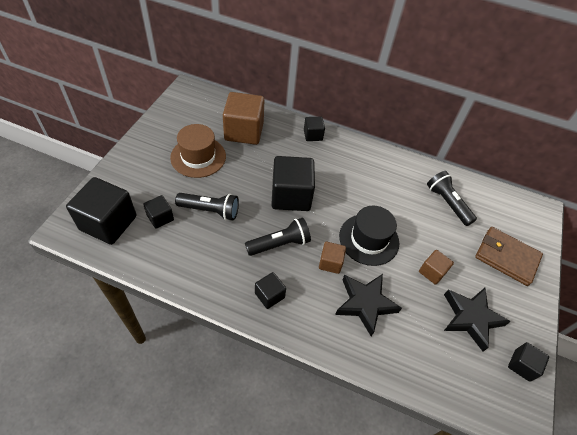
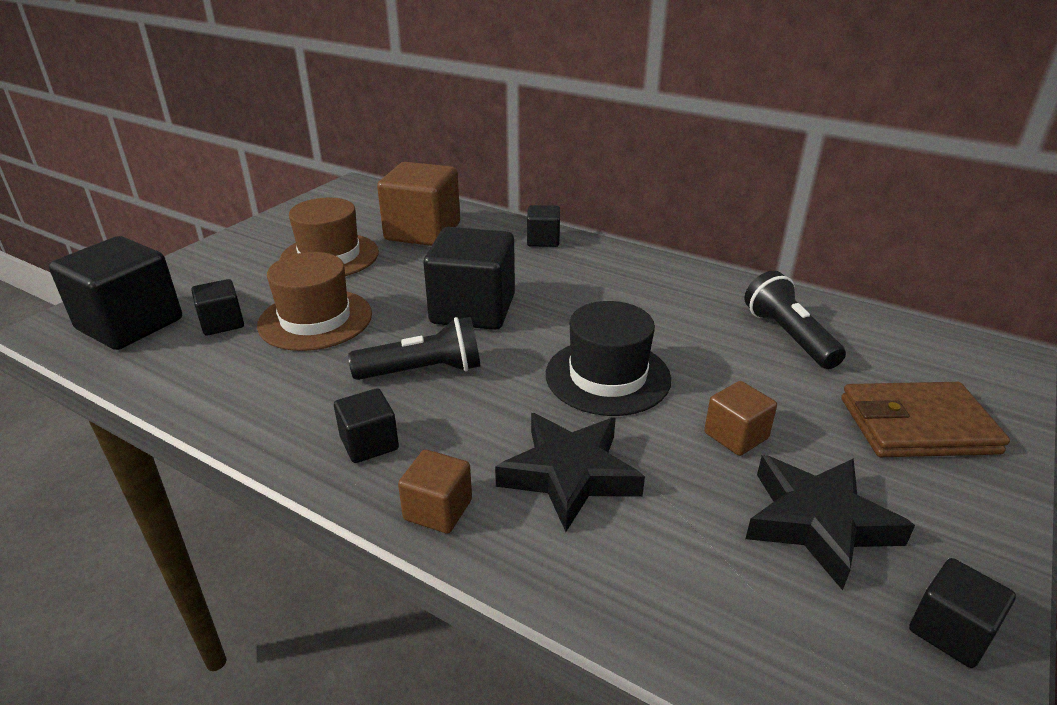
camera: 15 degrees right, 20 degrees down
(210, 210) = (315, 319): black flashlight -> brown hat
(330, 263) = (515, 405): brown cube -> brown cube (438, 509)
(506, 257) = (917, 425): brown wallet -> brown wallet turned 45 degrees counterclockwise

